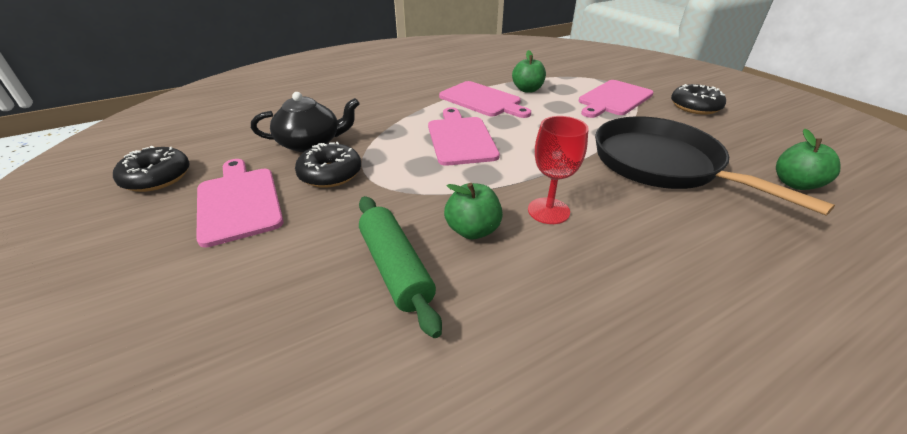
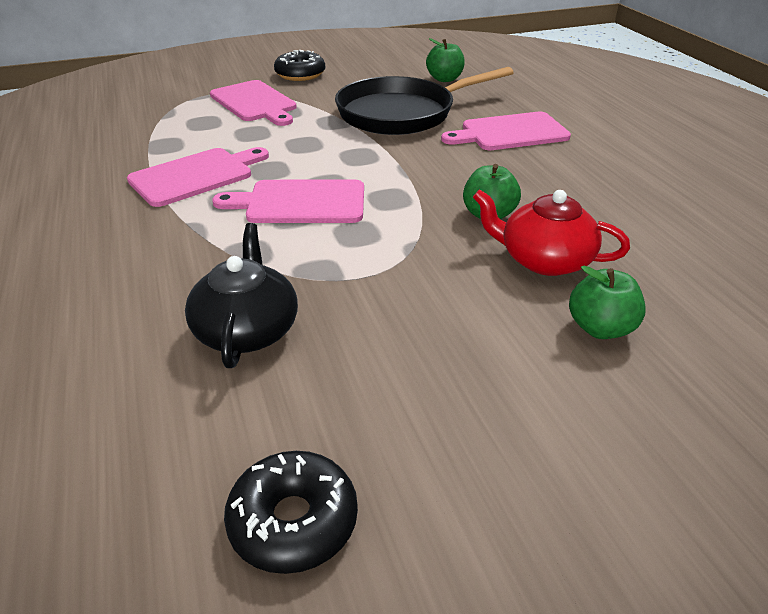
camera: 80 degrees left, 0 degrees up
(239, 202) = (404, 389): pink cutting board -> pink cutting board (510, 133)
(330, 174) = (352, 306): black donut -> none
(395, 269) = (544, 260): green rolling pin -> red teapot
(527, 90) = (187, 142): green apple -> green apple (600, 328)
(548, 211) = (463, 174): red goblet -> none

